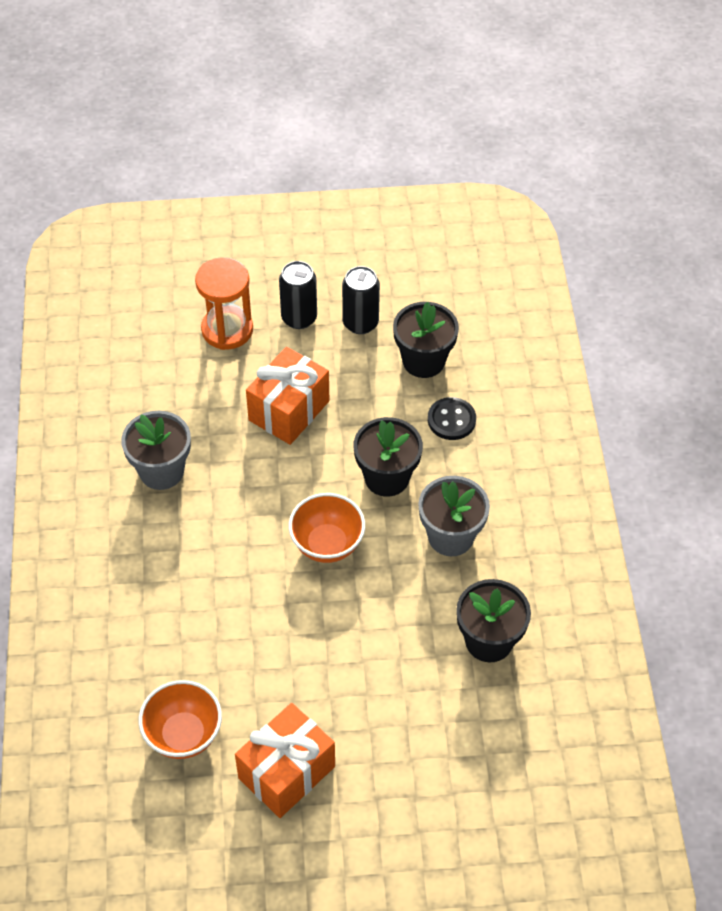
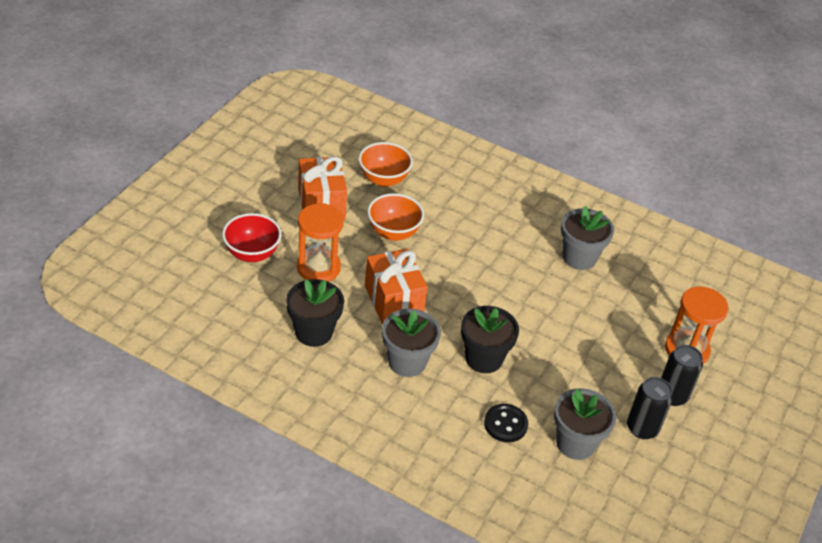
camera: 120 degrees right, 10 degrees down
(289, 410) = (584, 342): orange gift -> orange gift (393, 301)
(327, 544) = (455, 300): orange bowl -> orange bowl (393, 233)
(394, 701) = (318, 268): none -> orange hourglass
(423, 361) = (575, 443): black flower pot -> grey flower pot
(434, 783) = (252, 254): none -> red bowl

